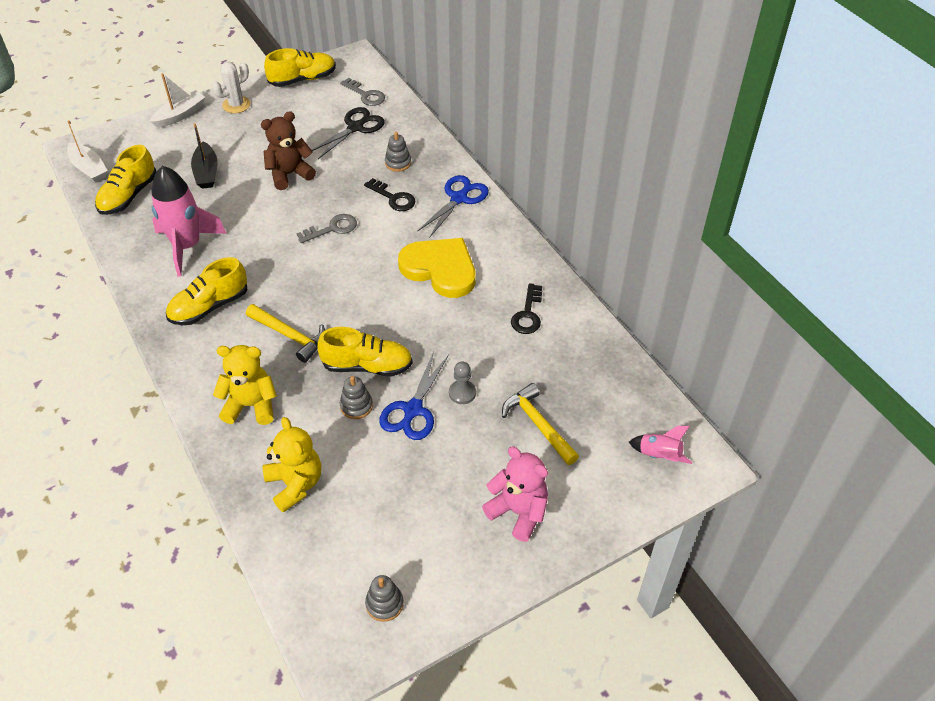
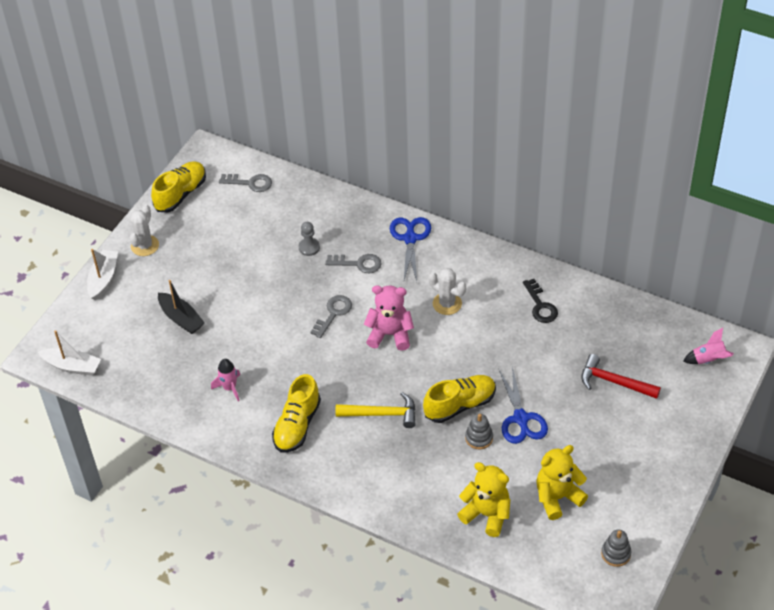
camera: 30 degrees left, 0 degrees up
(128, 196) = (134, 372): yellow shoe -> none
(187, 246) = (229, 388): pink rocket -> pink rocket, size x0.49
(251, 405) = (402, 479): yellow teddy bear -> yellow teddy bear (557, 497)
(289, 174) = (254, 285): brown teddy bear -> none
(355, 127) = (270, 217): black scissors -> none
(393, 198) = (358, 264): black key -> grey key
(398, 163) = (334, 232): grey stacking toy -> none
(440, 269) = (447, 304): yellow heart -> white cactus
(462, 393) = (544, 388): grey pawn -> grey pawn (309, 247)
(518, 512) = (650, 447): pink teddy bear -> pink teddy bear (390, 334)
(538, 424) = (614, 382): yellow hammer -> red hammer

